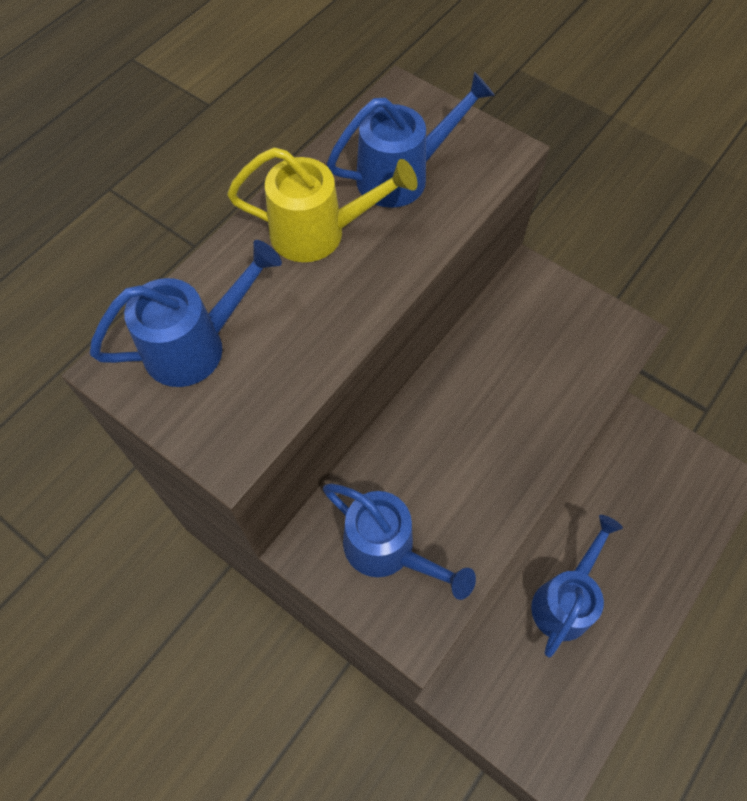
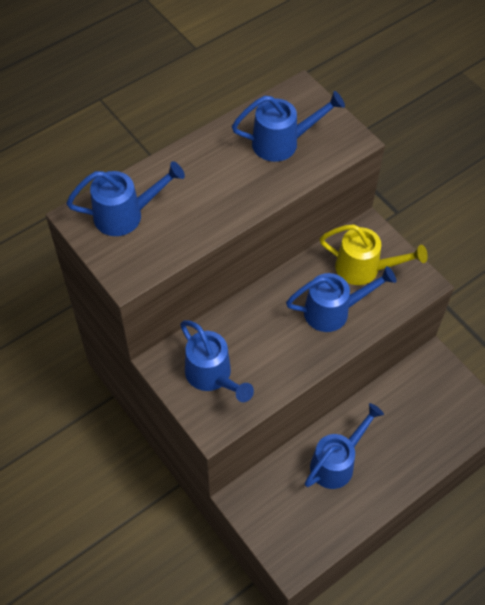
camera: 15 degrees right, 5 degrees down
(318, 233) = (218, 166): yellow watering can -> yellow watering can (364, 269)
(524, 404) = (333, 311): none -> blue watering can

